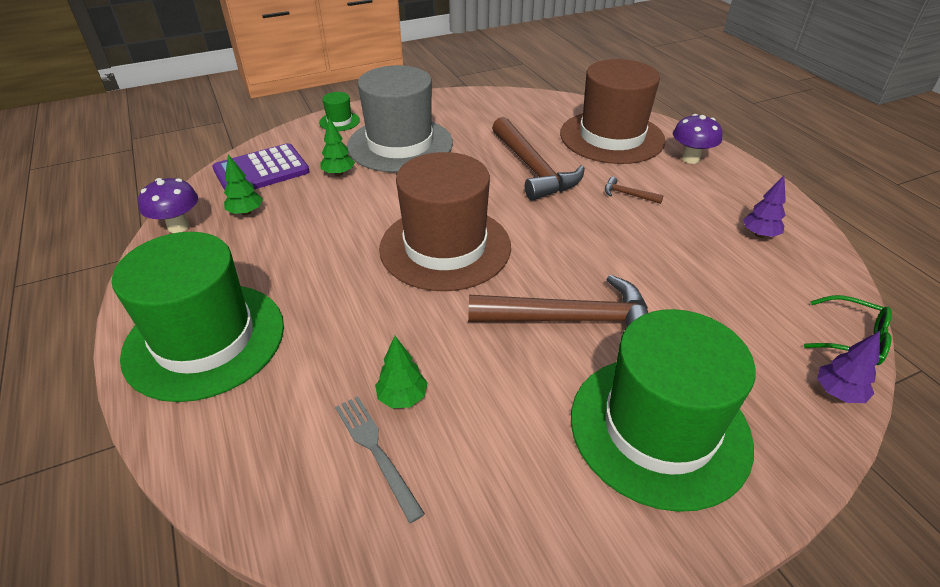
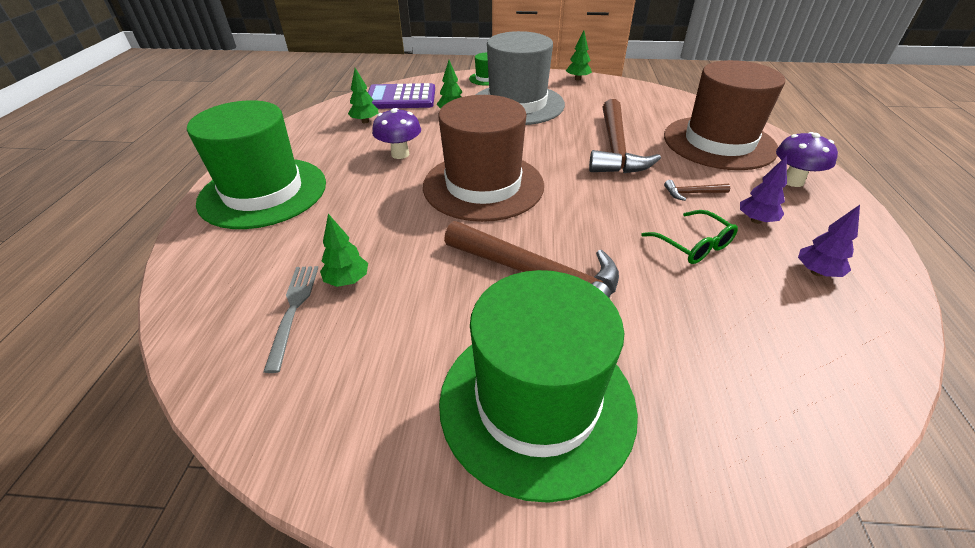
camera: 30 degrees right, 0 degrees up
(178, 226) = (316, 119): purple mushroom -> purple mushroom (400, 154)
(436, 99) = (577, 79): none -> green tree
(627, 194) = (692, 193): brown hammer -> brown hammer turned 60 degrees counterclockwise
(838, 393) = (780, 466): purple tree -> purple tree (756, 220)
(853, 339) = (853, 419): green glasses -> green glasses (693, 245)

